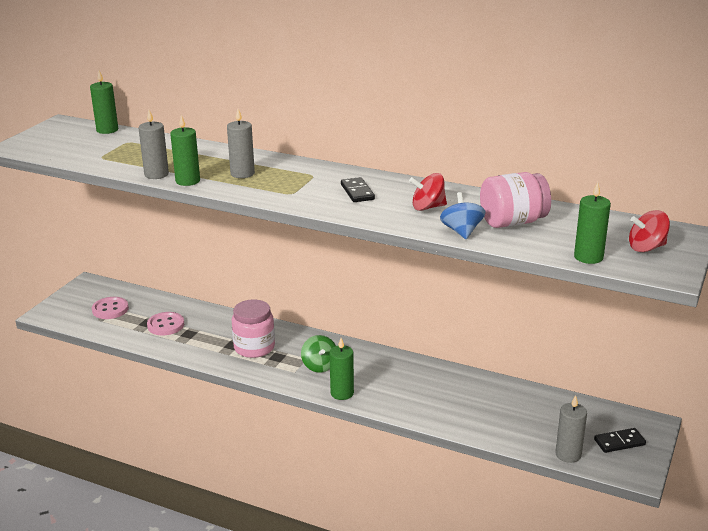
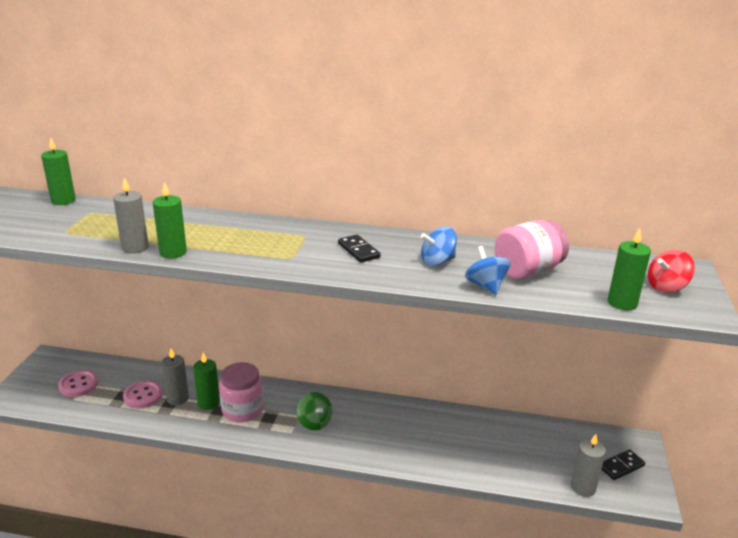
camera: 15 degrees left, 0 degrees up
(242, 173) = (230, 239): grey candle -> grey candle (177, 398)
(342, 393) = (346, 450): green candle -> green candle (208, 403)
(428, 207) = (437, 262): red spinning top -> blue spinning top

